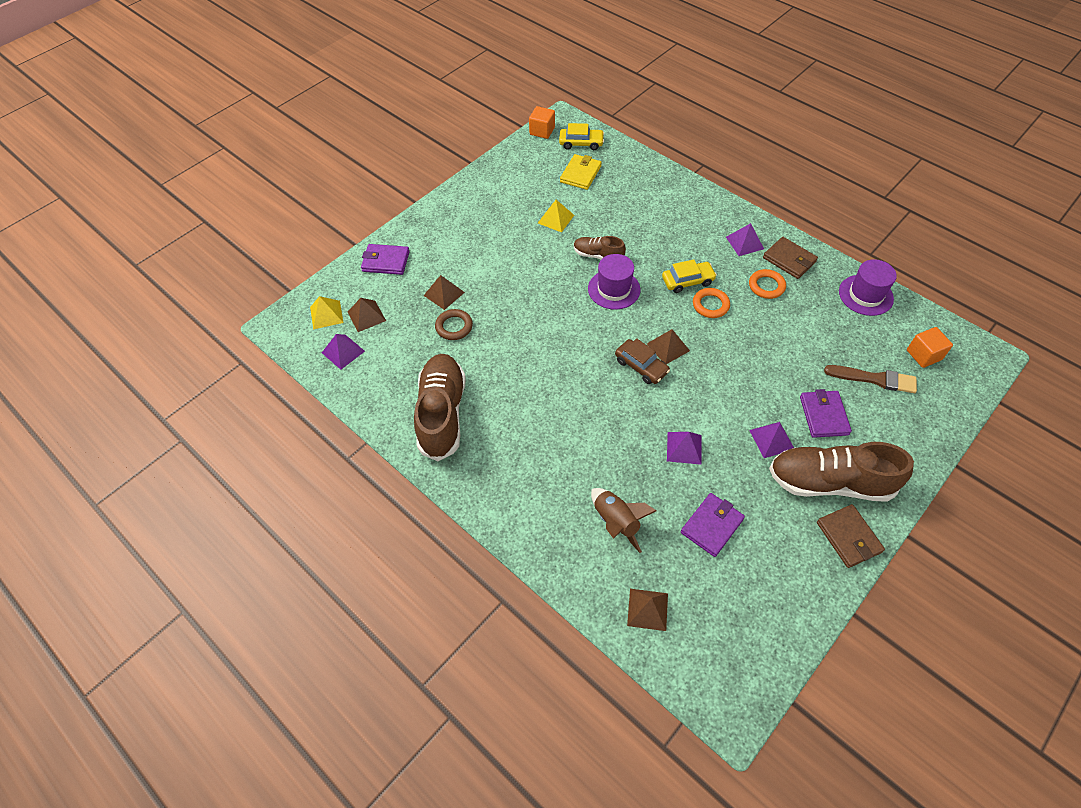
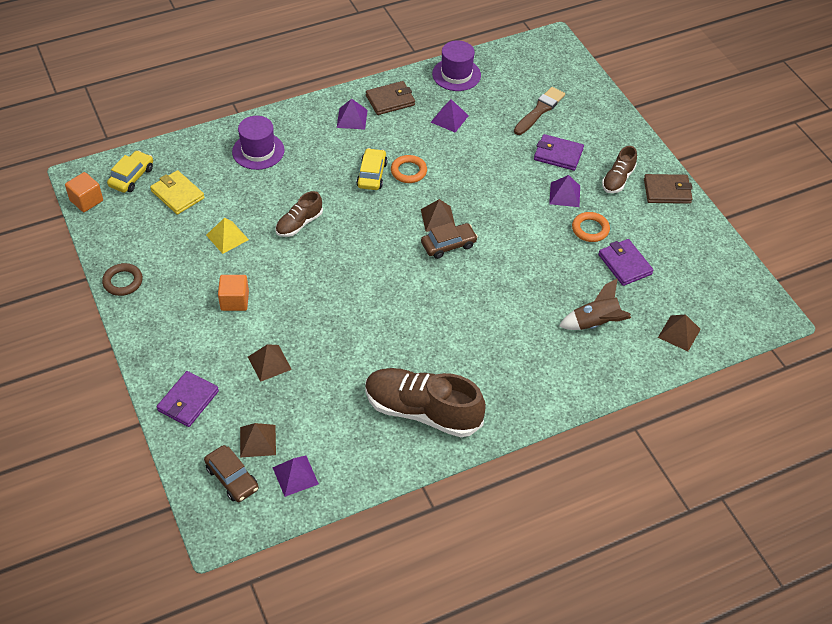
camera: 70 degrees left, 5 degrees down
(326, 314) = (232, 478): yellow pyramid -> brown car
(454, 327) = (319, 368): brown ring -> brown ring (123, 282)
(614, 289) = (349, 229): purple hat -> purple hat (258, 151)
(684, 448) = (546, 251): purple pyramid -> purple pyramid (449, 119)
(766, 286) = (410, 127): orange ring -> orange ring (590, 229)
(829, 482) = (618, 179): brown shoe -> brown shoe, size x0.52
(923, 355) = (532, 73): orange cube -> orange cube (234, 301)

